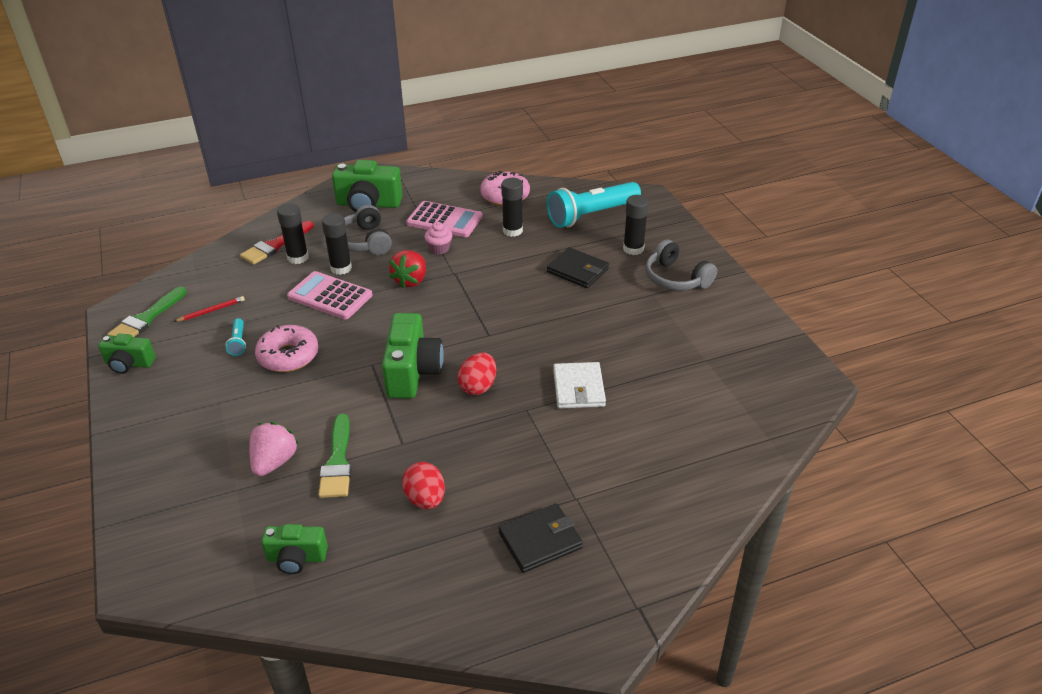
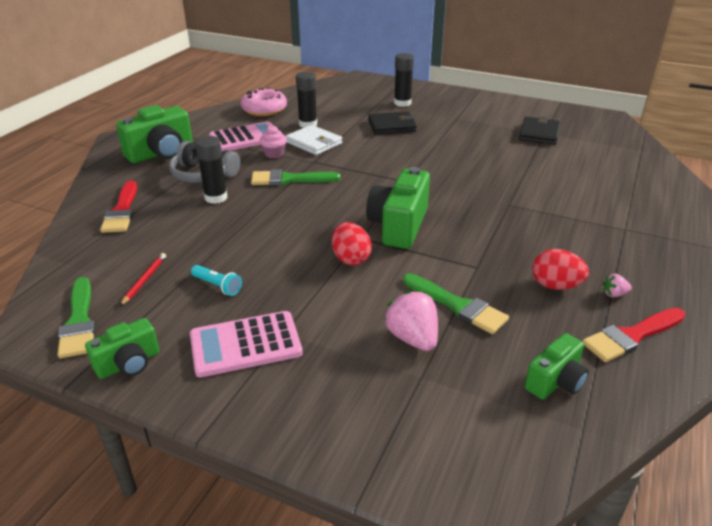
camera: 45 degrees left, 5 degrees down
(288, 356) = (283, 269): pink donut -> none
(298, 258) = (161, 209): black glue stick -> none
(330, 296) = (241, 217): pink calculator -> pink calculator (245, 344)
(399, 574) = (631, 336): none -> red brush
(411, 280) = (289, 179): red strawberry -> green brush
(412, 372) = (398, 226): green camera -> green camera turned 120 degrees counterclockwise
(452, 538) = (614, 294): none -> pink strawberry
(478, 386) = (457, 209): red egg -> red egg (351, 259)
(540, 540) = (654, 260): black wallet -> black wallet (539, 133)
(578, 388) = (513, 178): white wallet -> white wallet (314, 143)
(591, 215) = (343, 98): turquoise flashlight -> none
(676, 278) = (454, 106): grey headphones -> none

